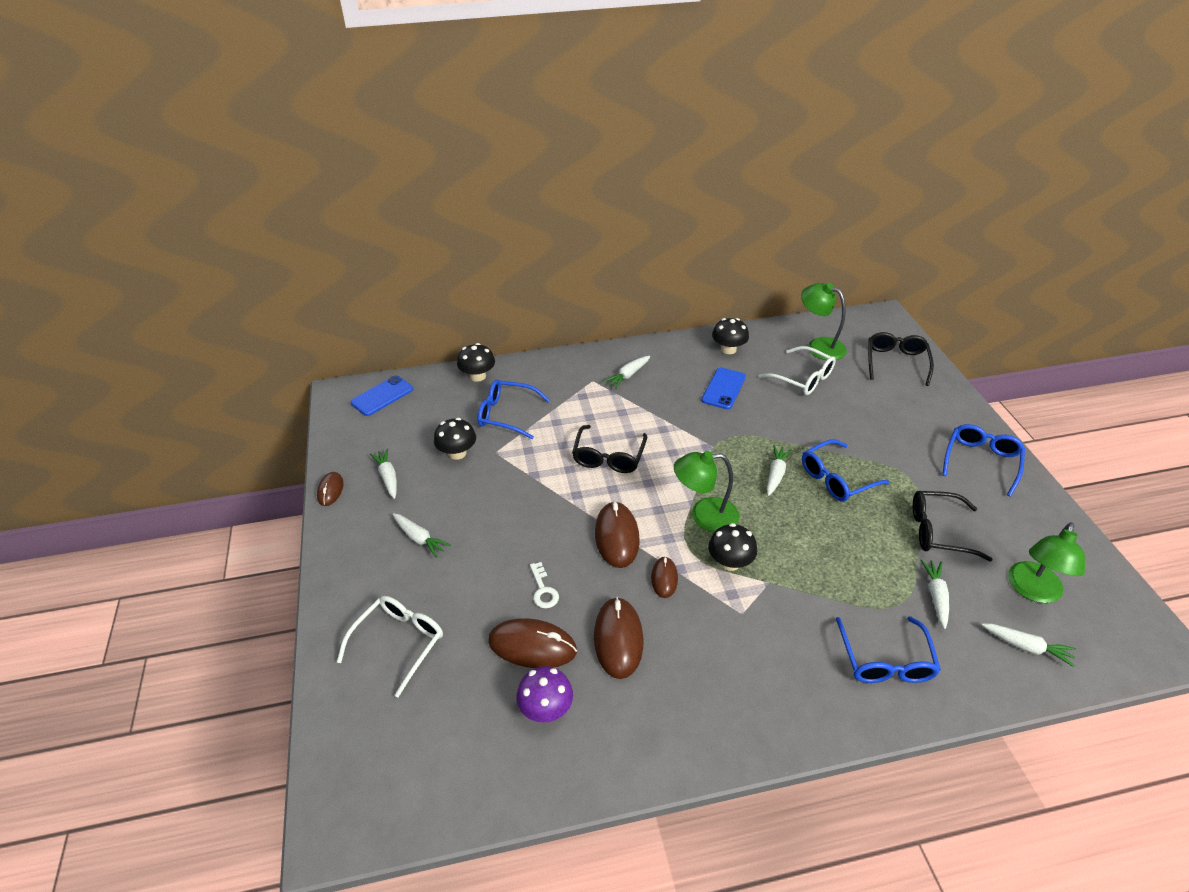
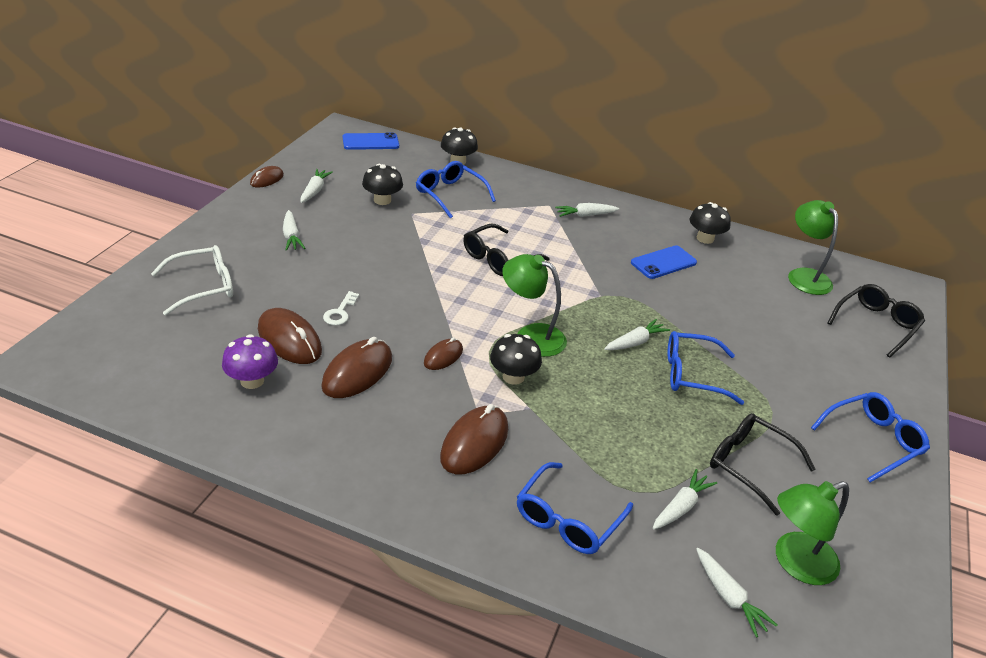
camera: 30 degrees right, 5 degrees down
(617, 537) = (439, 311): brown mouse -> brown mouse (474, 443)
(803, 378) = (754, 291): white glasses -> none

